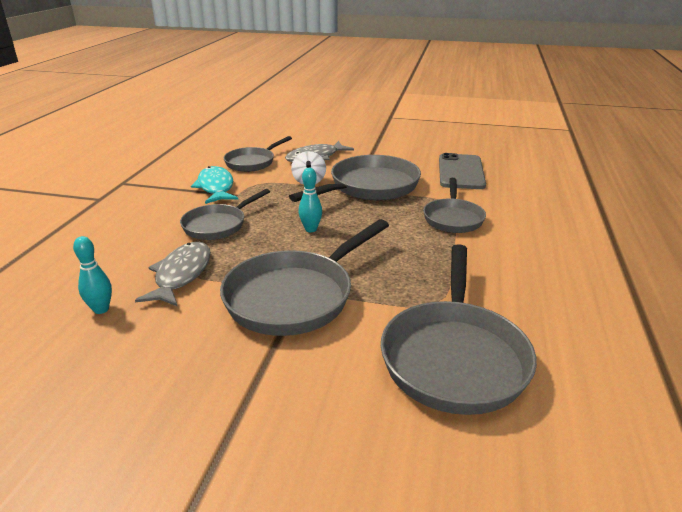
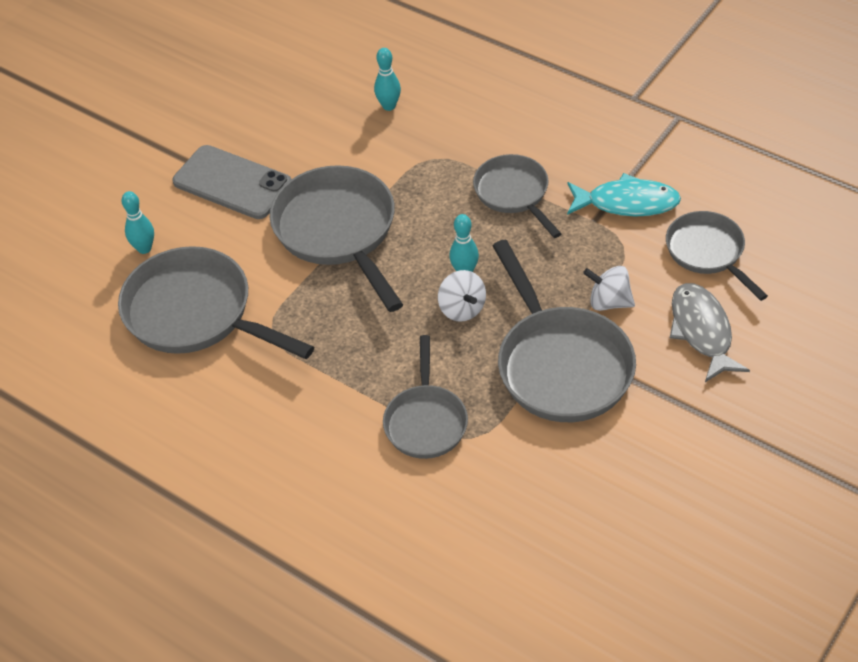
camera: 115 degrees right, 20 degrees up
(181, 274) = (419, 158): grey fish -> none
(347, 224) = (462, 309): none -> white spinning top
(395, 440) = (144, 248): none -> turquoise bowling pin
(453, 218) = (426, 421): grey pan -> grey pan turned 120 degrees counterclockwise
(461, 172) = (570, 502): grey phone -> grey phone (232, 183)

